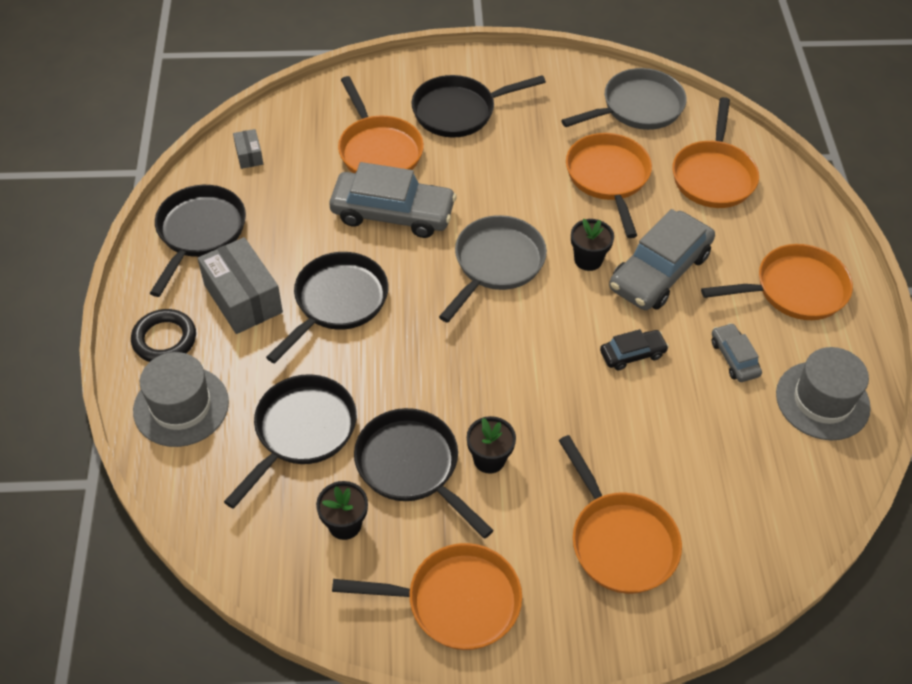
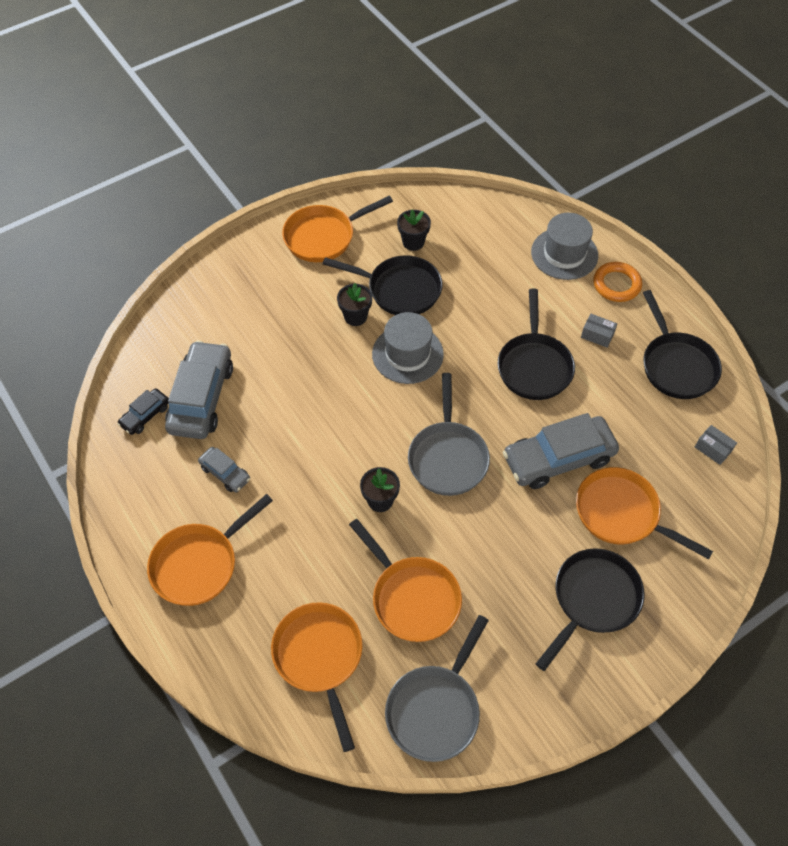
camera: 150 degrees right, 5 degrees up
(164, 339) = (616, 284): black ring -> orange ring
(243, 298) = (597, 335): grey box -> grey box, size x0.48
(301, 431) = (481, 276): black pan -> none
(620, 541) = (247, 310): orange pan -> none
(632, 354) = (302, 436): black car -> black car (145, 415)
(659, 271) = (318, 521): grey car -> grey car (201, 398)
(822, 400) = (146, 472): grey hat -> grey hat (407, 354)

